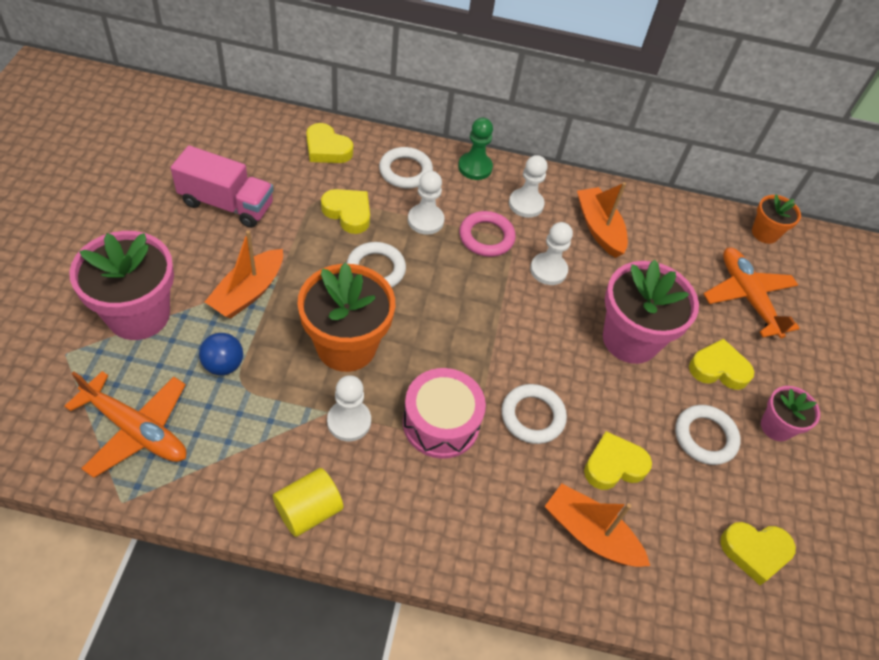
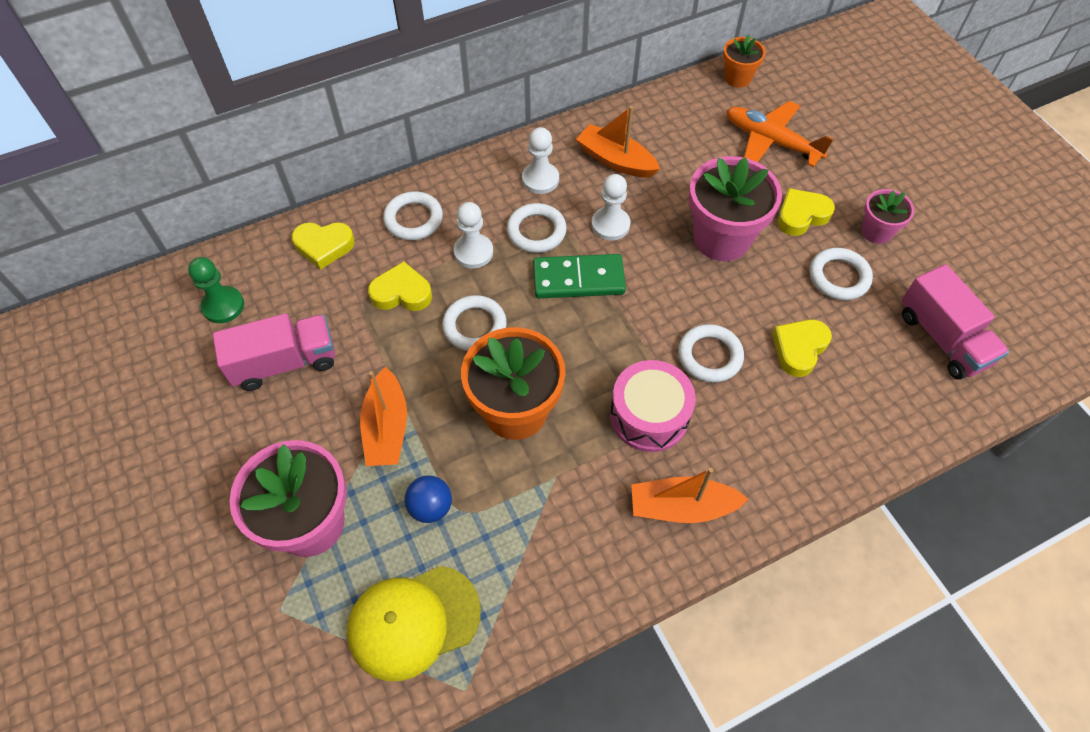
camera: 30 degrees left, 5 degrees up
(136, 429) = (413, 622): orange plane -> yellow cap
(309, 510) = (619, 568): yellow cylinder -> none
(349, 421) = (579, 471): white pawn -> none
(475, 167) = (468, 175): green pawn -> green pawn (223, 306)
(484, 291) = (578, 279): none -> green domino
(486, 237) = (536, 231): pink ring -> white ring
(590, 534) = (830, 414): orange boat -> orange boat (682, 507)
(755, 552) = (942, 338): yellow heart -> pink truck

